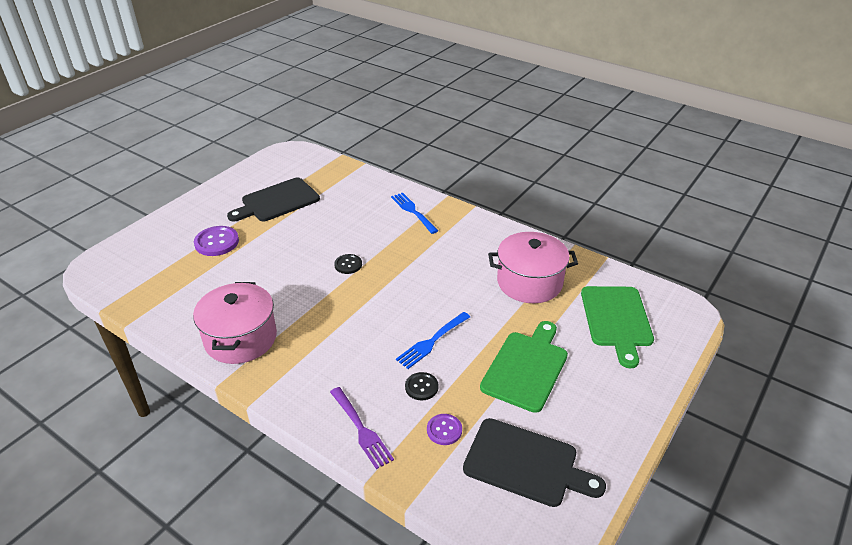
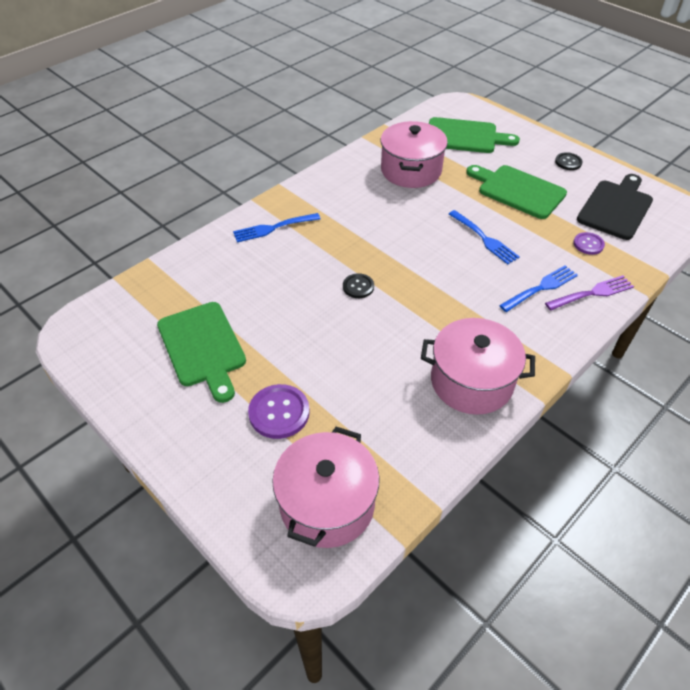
camera: 80 degrees left, 10 degrees up
(138, 273) = (327, 504): none -> pink pot
(277, 201) = (203, 347): black cutting board -> green cutting board
(363, 386) = (541, 288): none -> blue fork
(421, 387) = (541, 251): black button -> black button (568, 162)

